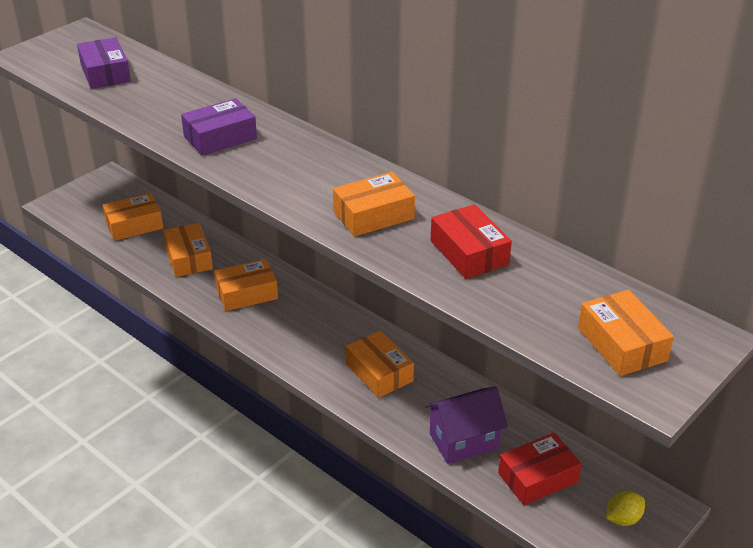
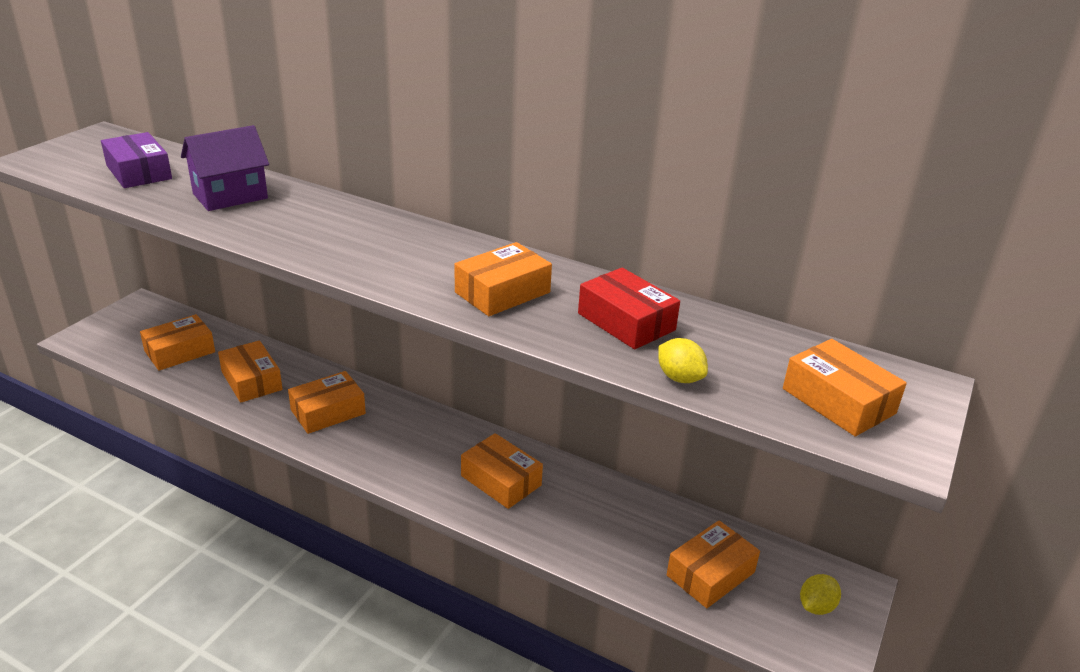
camera: 15 degrees left, 5 degrees down
(220, 137) = (295, 227): purple box -> none
(464, 441) = (617, 544): purple house -> purple house (230, 196)
(493, 308) = (679, 378): none -> yellow lemon
(538, 477) = (710, 574): red box -> orange box

